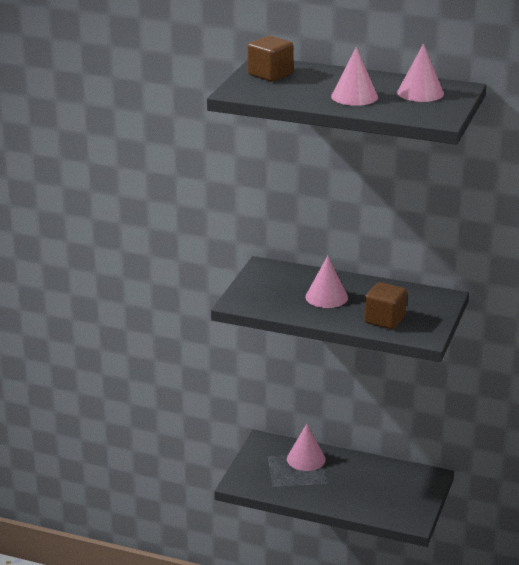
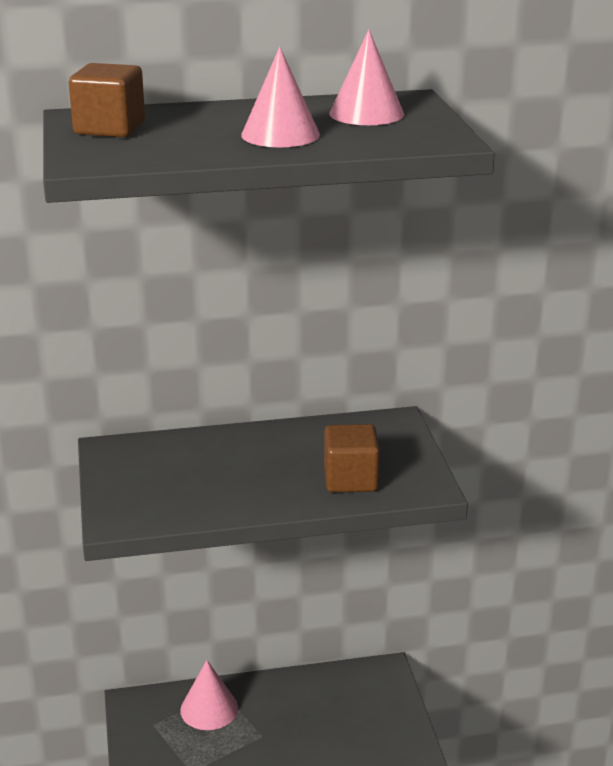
camera: 30 degrees left, 0 degrees up
(326, 297) = (240, 470): pink cone -> none

